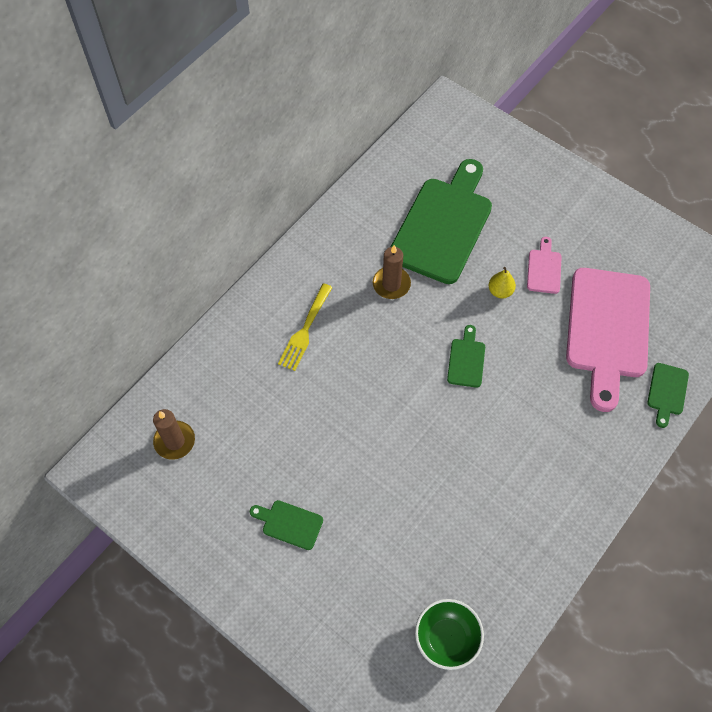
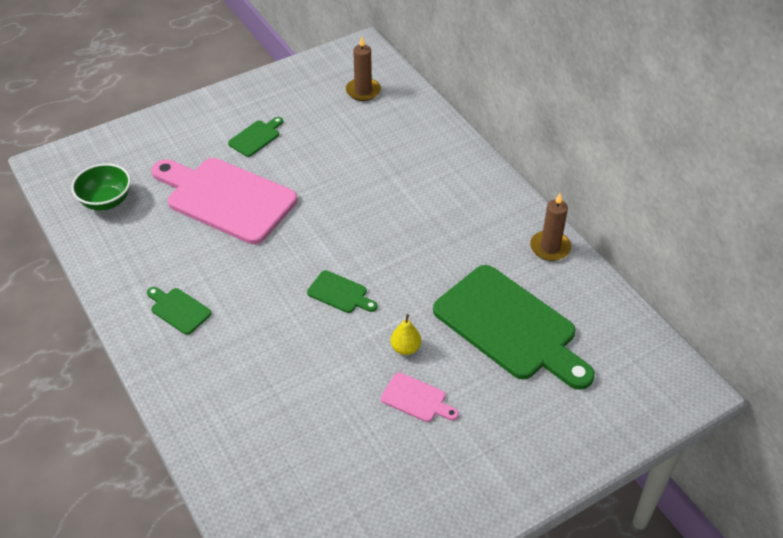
camera: 110 degrees right, 15 degrees down
(305, 330) = (429, 188): yellow fork -> none
(391, 284) = (452, 262): brown candle -> brown candle (550, 247)
(608, 329) = (314, 429): pink cutting board -> pink cutting board (226, 199)
(667, 392) = (213, 454): green cutting board -> green cutting board (178, 310)

